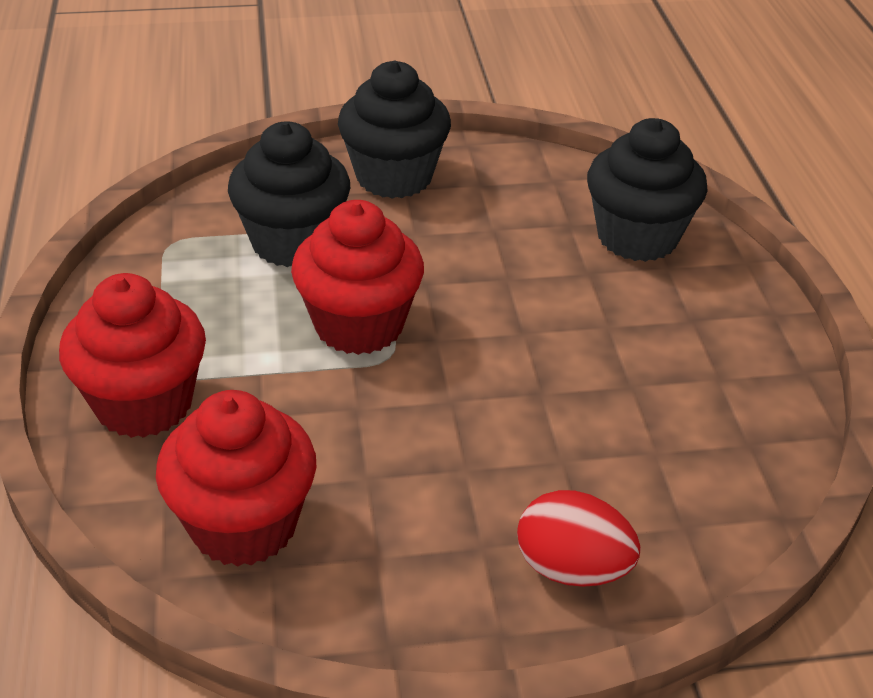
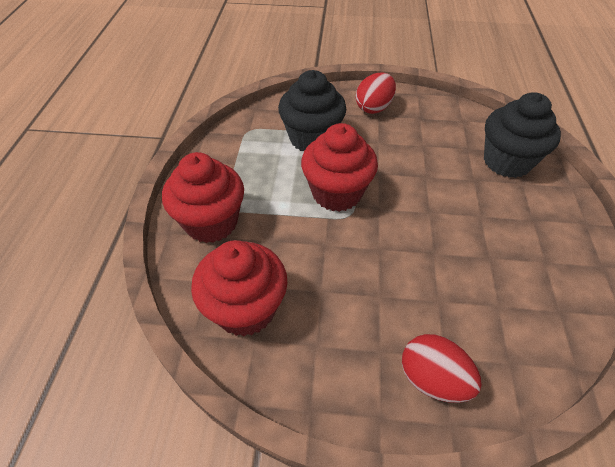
camera: 15 degrees right, 10 degrees up
(394, 177) = (374, 107): black cupcake -> red egg

